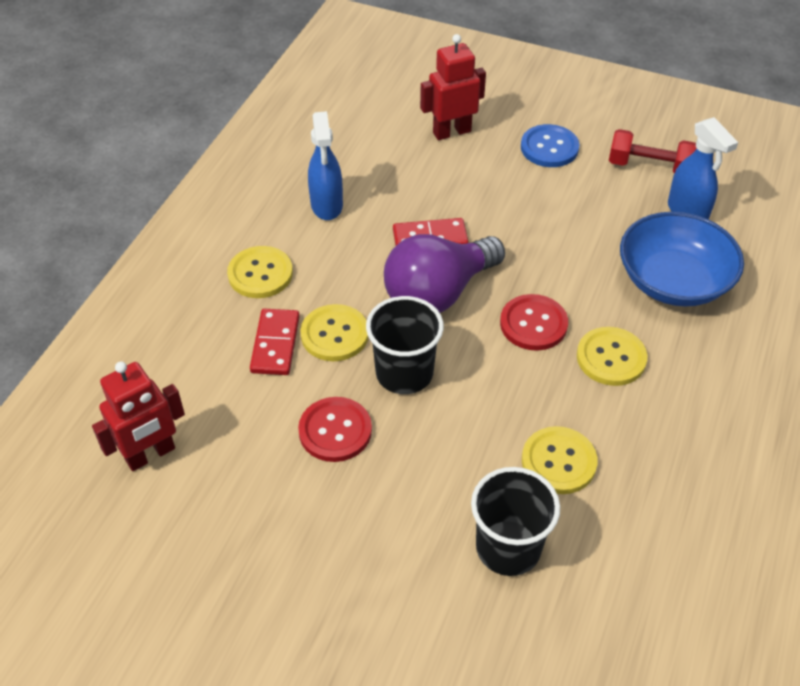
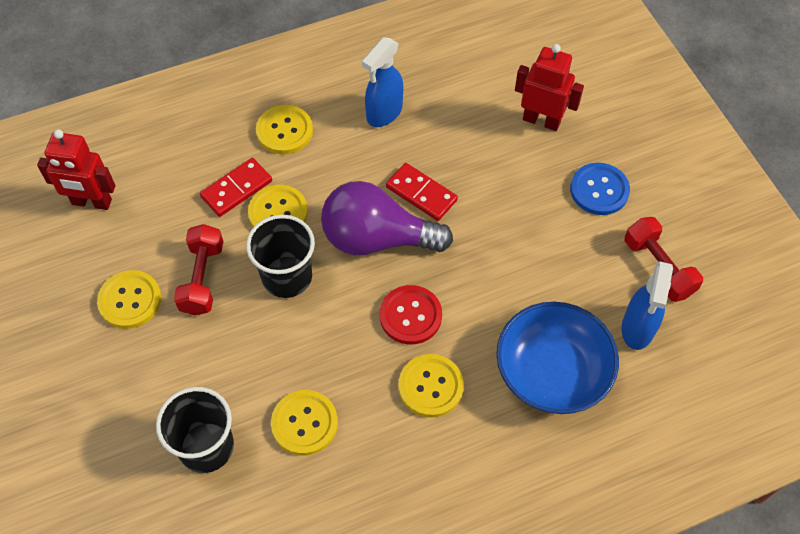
camera: 45 degrees right, 10 degrees up
(292, 499) = (130, 300): none -> yellow button
(335, 431) = (202, 278): red button -> red dumbbell

